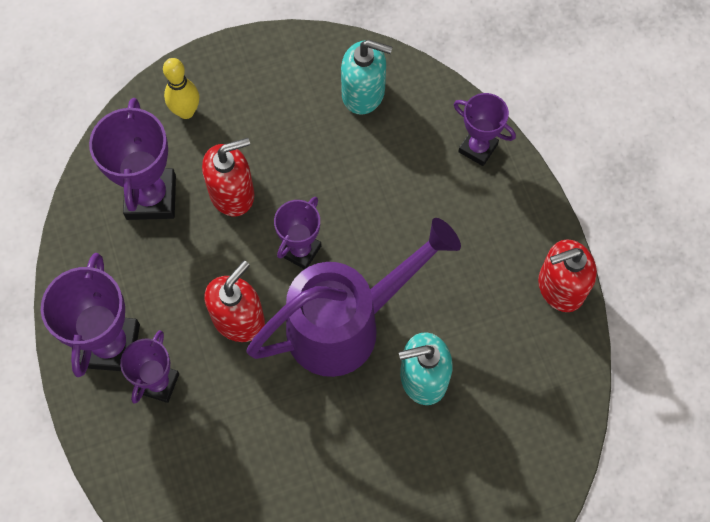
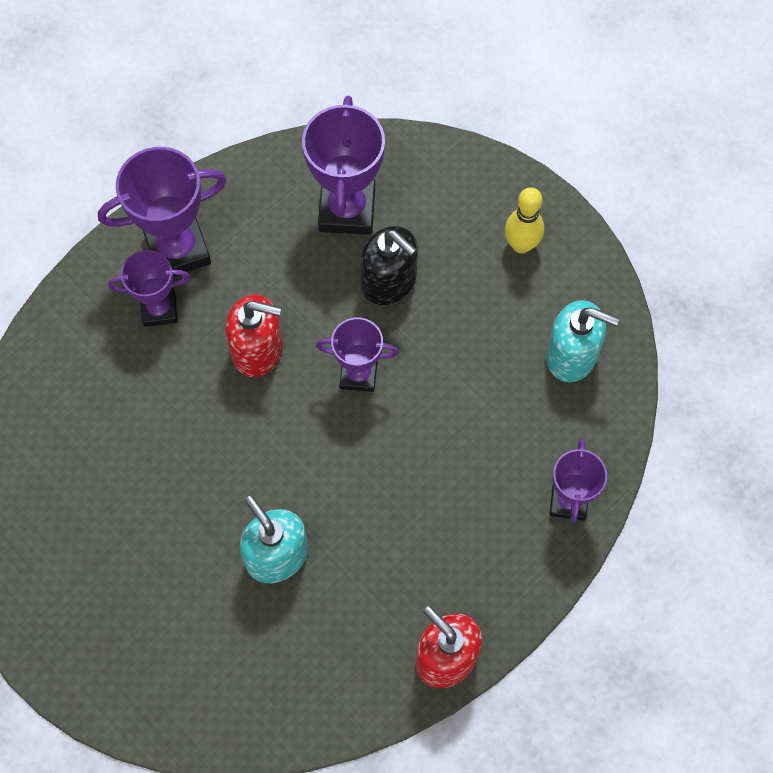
camera: 65 degrees right, 0 degrees up
(151, 197) = (347, 210): purple trophy -> purple trophy turned 60 degrees counterclockwise
(186, 111) = (457, 196): yellow bowling pin -> yellow bowling pin (521, 245)
(232, 193) = (389, 281): red soap dispenser -> black soap dispenser
(346, 325) = (299, 454): purple watering can -> none
(363, 93) = (571, 355): turquoise soap dispenser -> turquoise soap dispenser turned 60 degrees counterclockwise

